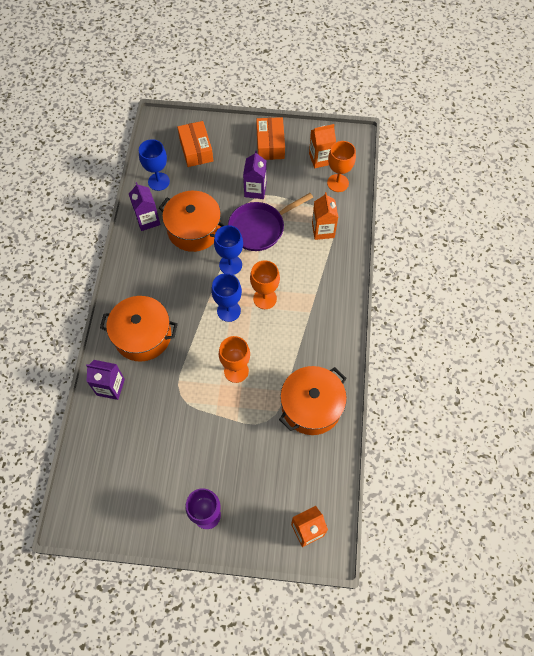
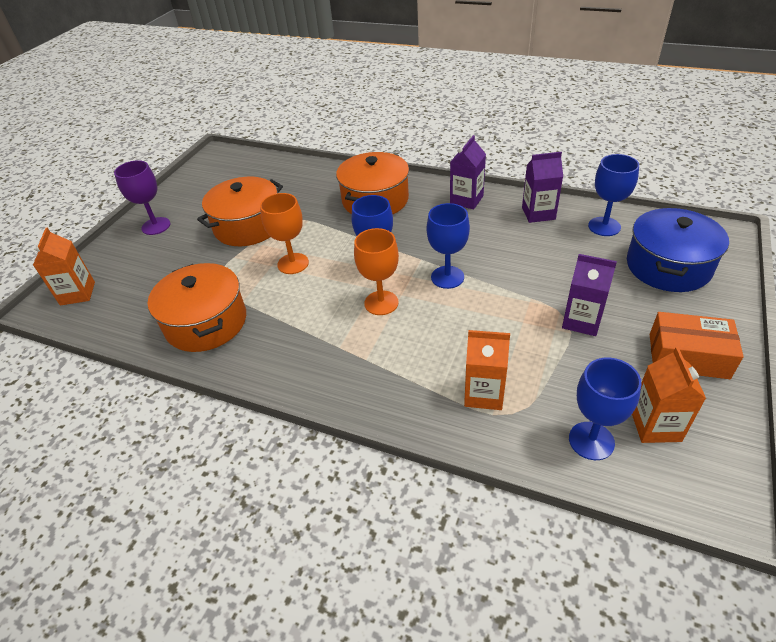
camera: 110 degrees right, 20 degrees down
(110, 387) = (327, 178): purple carton -> purple carton (466, 200)
(194, 229) = (515, 250): orange pot -> orange pot (248, 226)
(196, 150) = (668, 266): orange box -> blue pot
(259, 228) = (504, 315): purple pan -> none
(338, 183) = (591, 441): orange goblet -> blue goblet

